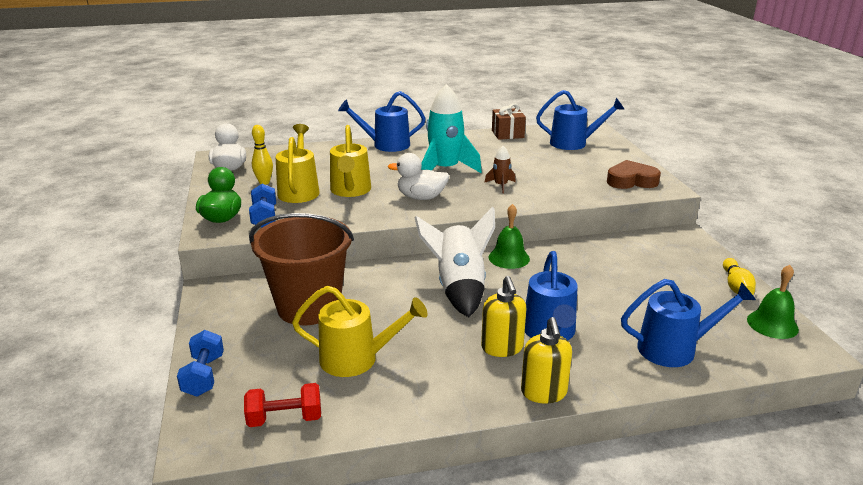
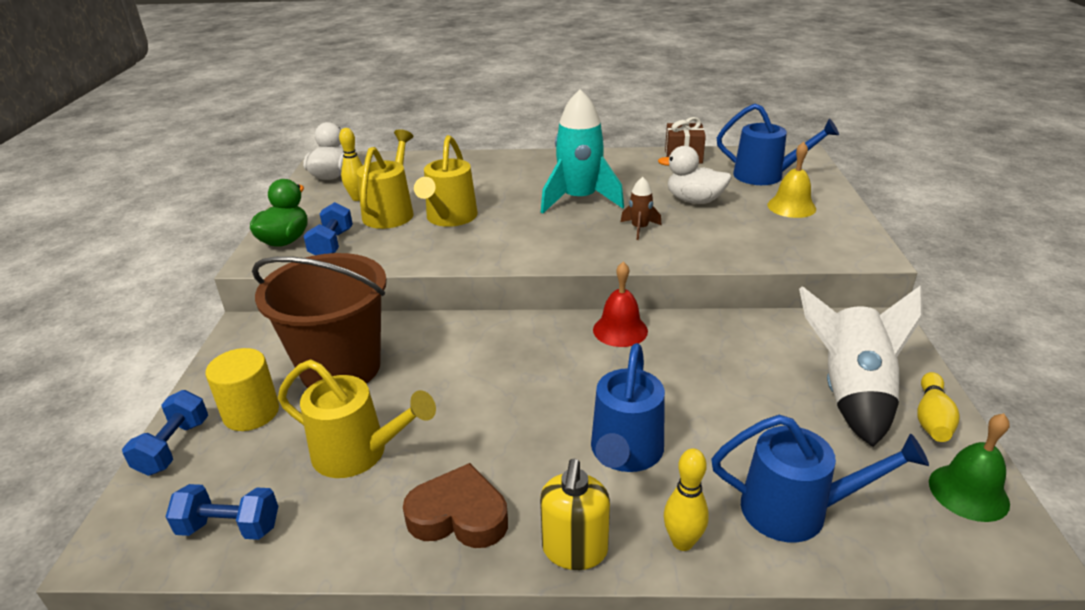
camera: 15 degrees right, 5 degrees up
(254, 345) = (251, 412): none -> yellow cylinder
(285, 419) = (230, 527): red dumbbell -> blue dumbbell
(385, 145) = (523, 160): blue watering can -> none
(421, 197) = (530, 236): white duck -> white duck (694, 201)
(459, 288) = (535, 367): white rocket -> white rocket (851, 393)
(502, 348) = (550, 467): yellow soap dispenser -> none
(509, 258) = (620, 330): green bell -> red bell
(601, 162) = (791, 207): none -> yellow bell
(611, 377) = (682, 542): none -> yellow bowling pin
(631, 181) = (823, 238): brown heart -> brown heart (459, 515)

